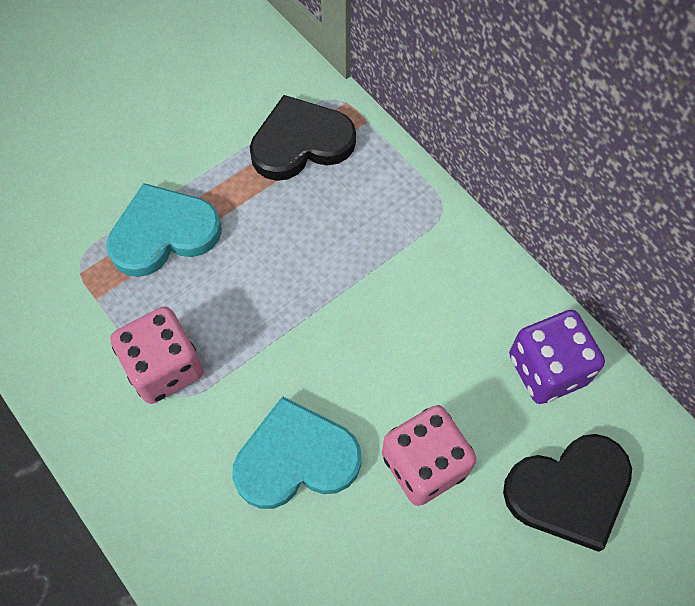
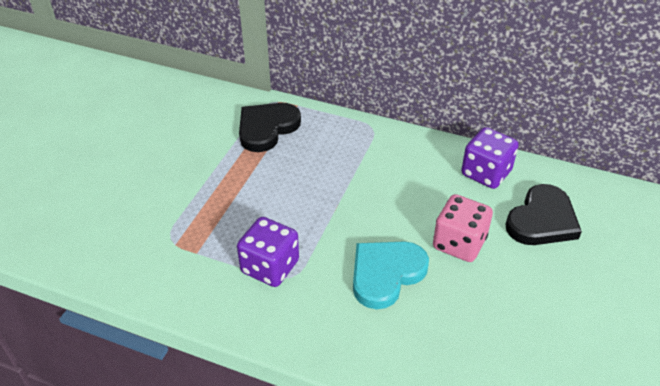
camera: 30 degrees left, 20 degrees down
(163, 233) = (216, 202): turquoise heart -> none
(164, 367) = (270, 267): pink dice -> purple dice

